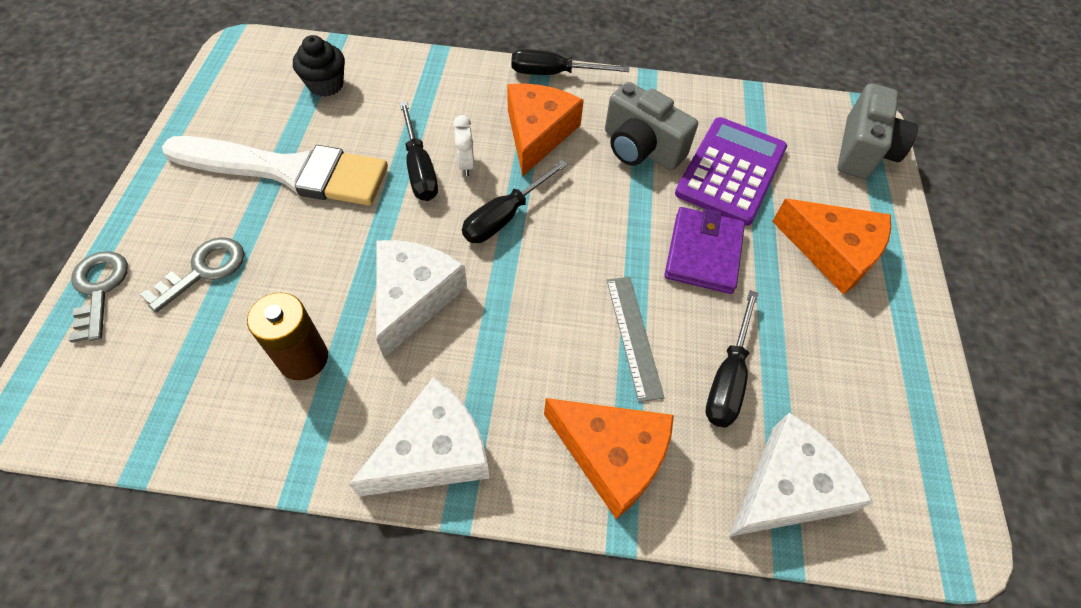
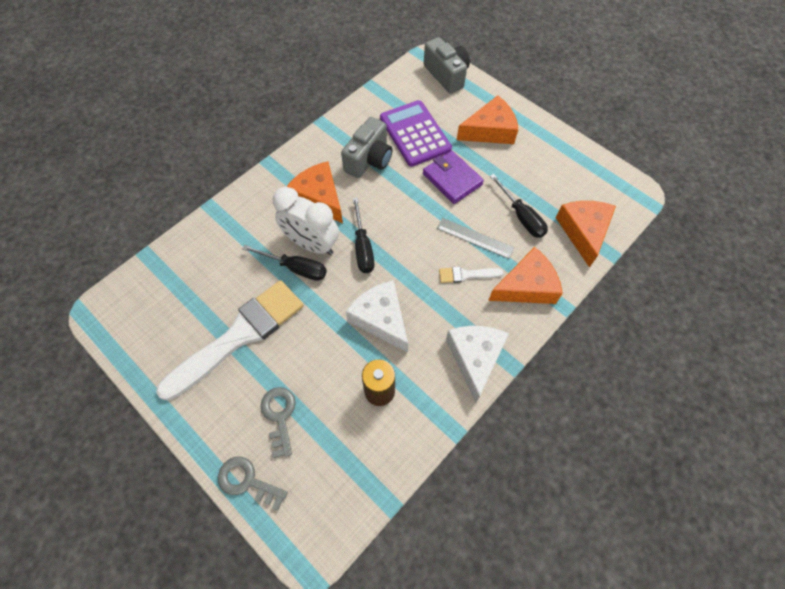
camera: 50 degrees left, 5 degrees up
(326, 85) = (183, 281): black cupcake -> none
(466, 164) = (312, 244): white clock -> white clock, size x2.18
(554, 74) = (282, 162): black screwdriver -> none
(563, 360) = (466, 275): none -> white brush
(641, 148) = (369, 160): grey camera -> grey camera turned 45 degrees counterclockwise
(787, 488) = (583, 232): white cheese -> orange cheese

